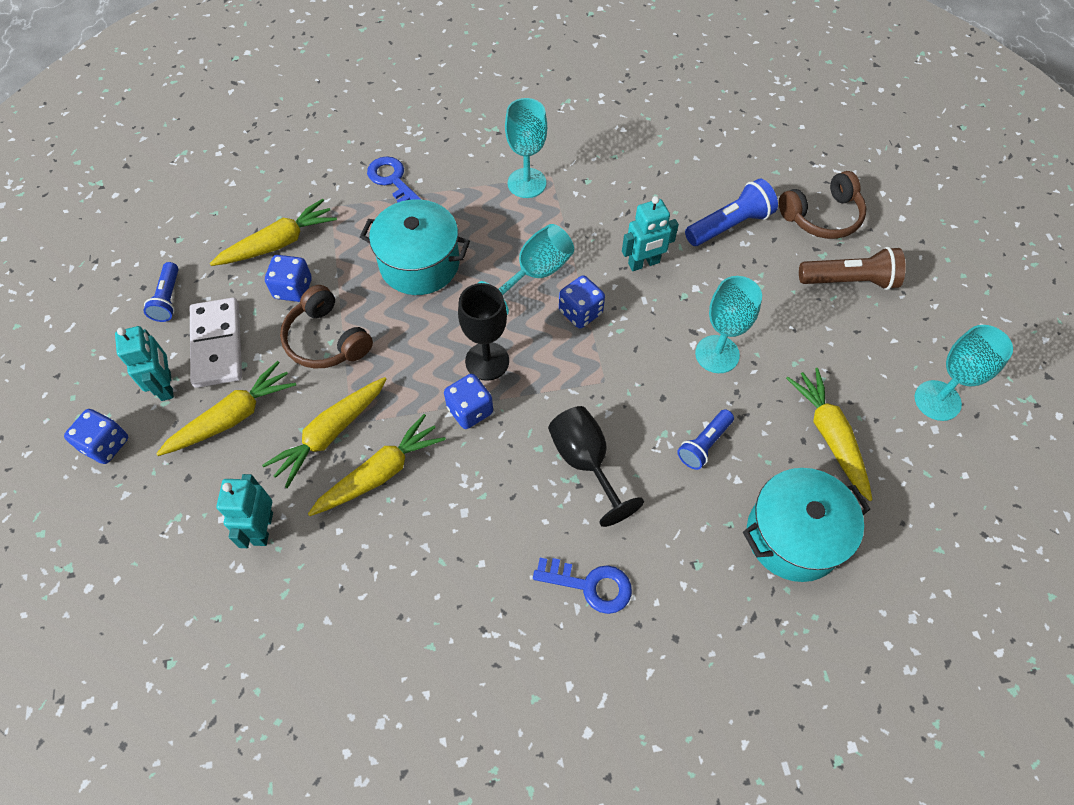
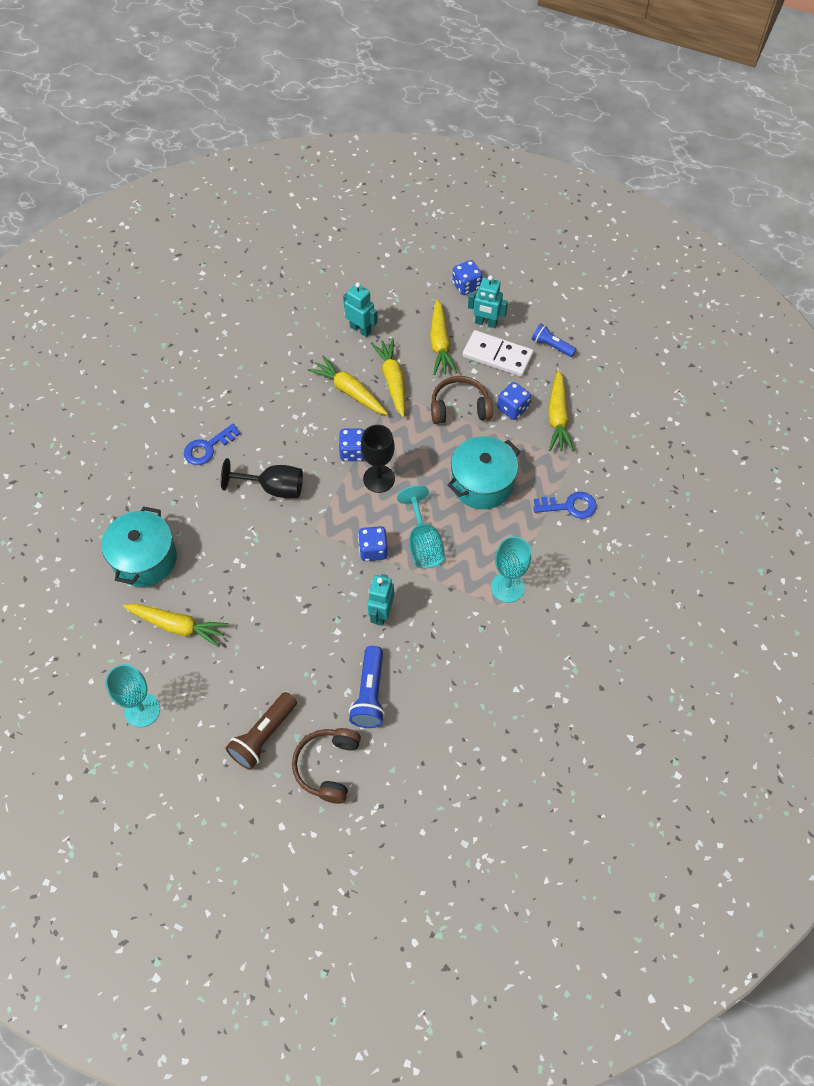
camera: 125 degrees right, 0 degrees up
(380, 473) = (349, 391): yellow carrot -> yellow carrot turned 135 degrees clockwise
(704, 444) = (231, 554): blue flashlight -> none
(717, 354) = (280, 606): turquoise goblet -> none

